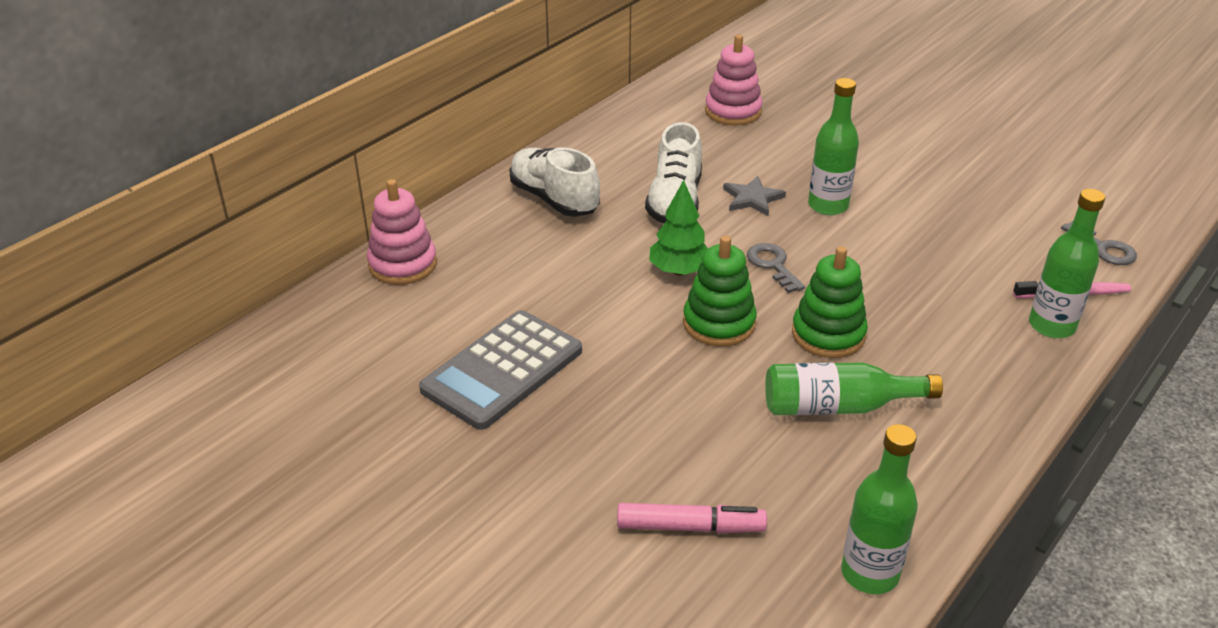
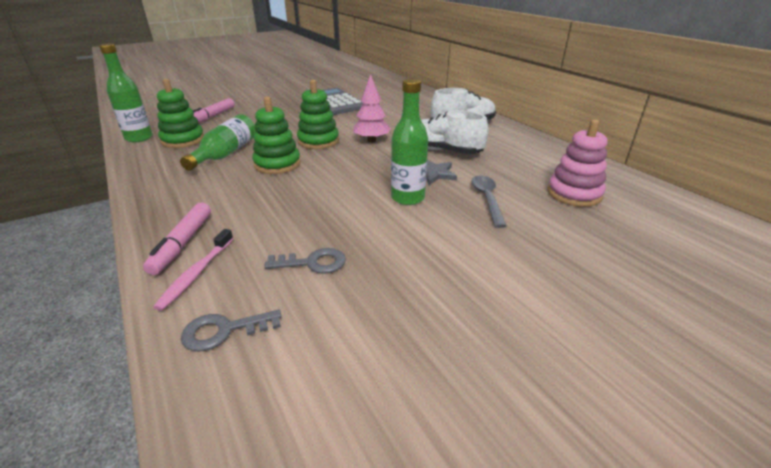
camera: 110 degrees right, 5 degrees down
(403, 264) = (422, 95): pink stacking toy -> none
(679, 270) = (371, 140): green tree -> pink tree
(772, 265) = (354, 164): grey key -> grey key (313, 263)
(787, 157) = (487, 199): none -> grey spoon
(831, 496) = (183, 140): none -> green stacking toy
(1051, 326) = (182, 244): green bottle -> pink marker

